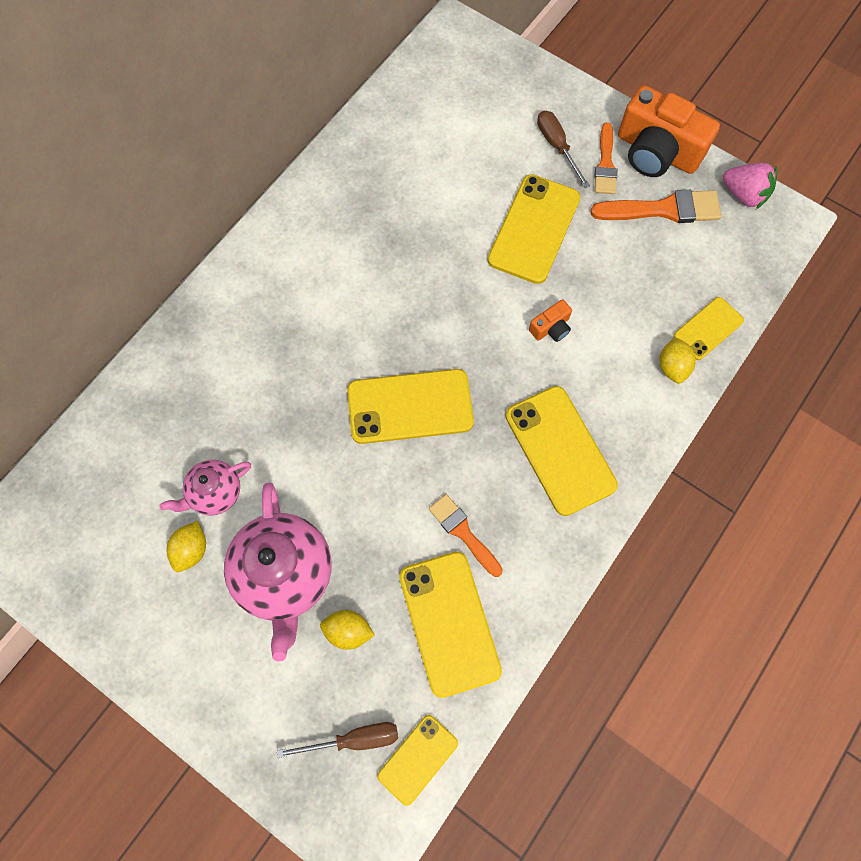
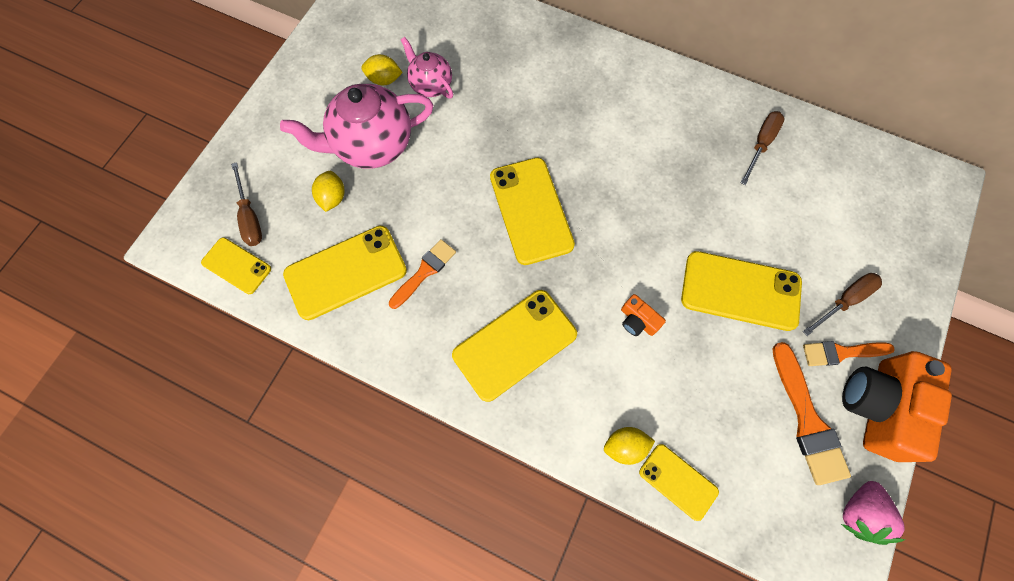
camera: 80 degrees right, 0 degrees up
(378, 167) = (761, 144): none -> brown screwdriver

